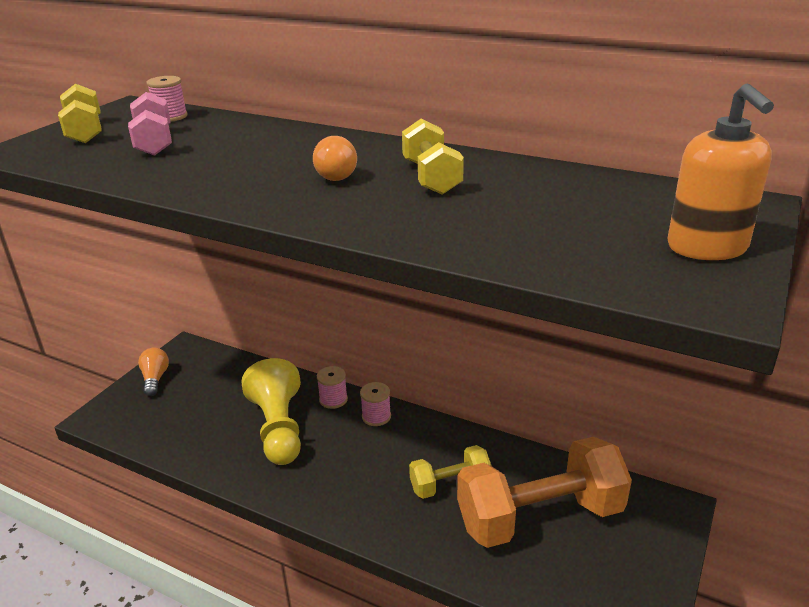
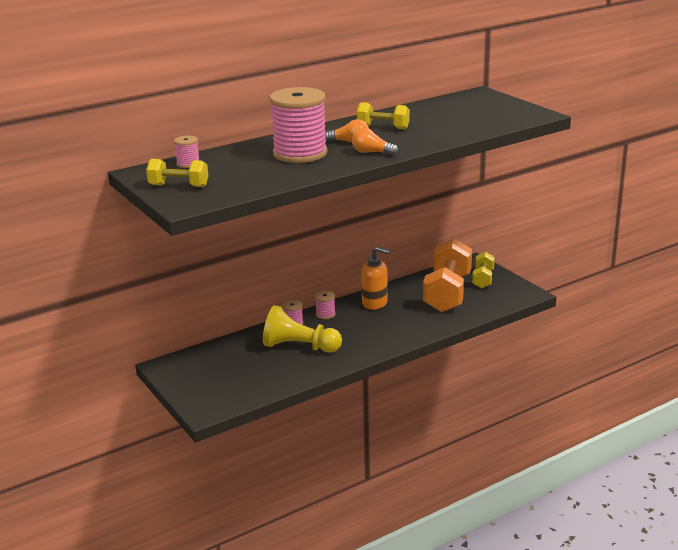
camera: 60 degrees left, 5 degrees down
(154, 142) = (234, 171): pink dumbbell -> none
(155, 379) = (187, 382): orange light bulb -> orange light bulb (372, 152)
(252, 158) = (300, 154): none -> pink spool
(450, 485) = (403, 308): yellow dumbbell -> yellow dumbbell (483, 279)
(707, 247) = (505, 106): orange soap dispenser -> orange soap dispenser (375, 303)

